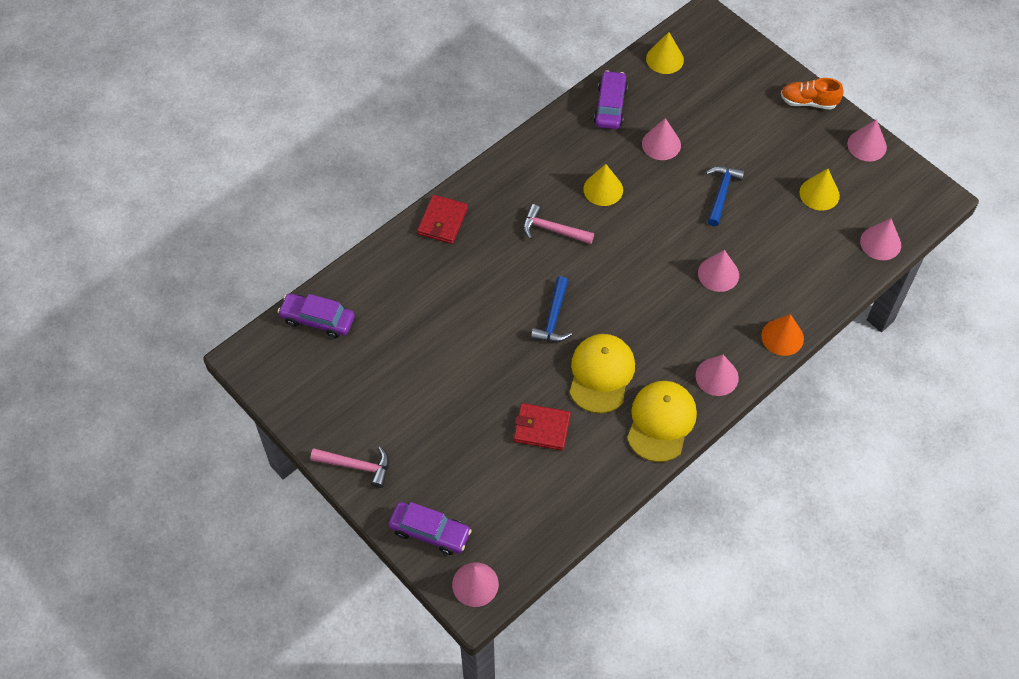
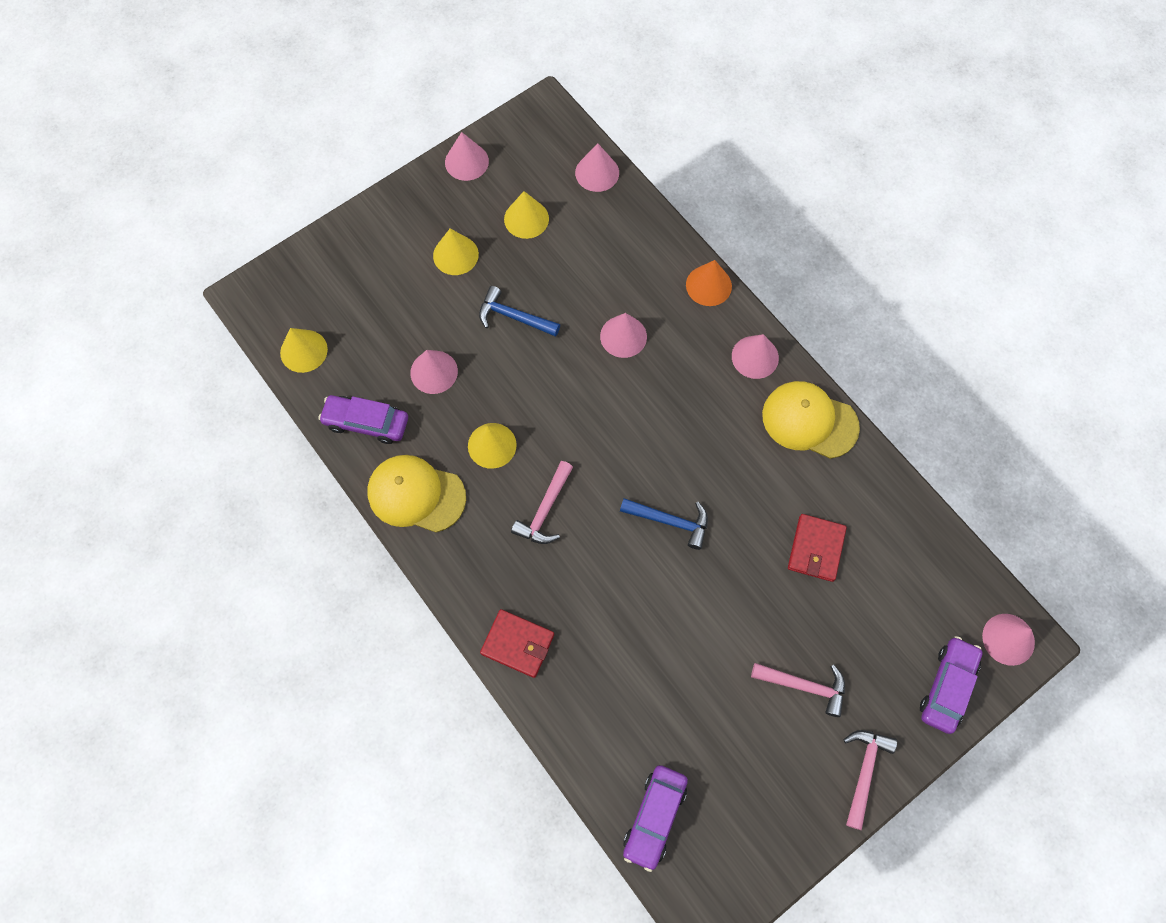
camera: 85 degrees left, 10 degrees up
(423, 421) = (804, 686): none -> pink hammer
(601, 374) = (747, 476): yellow cap -> yellow cap (416, 494)
(772, 147) = (455, 255): none -> yellow cone
(808, 102) = (397, 207): orange shoe -> none

